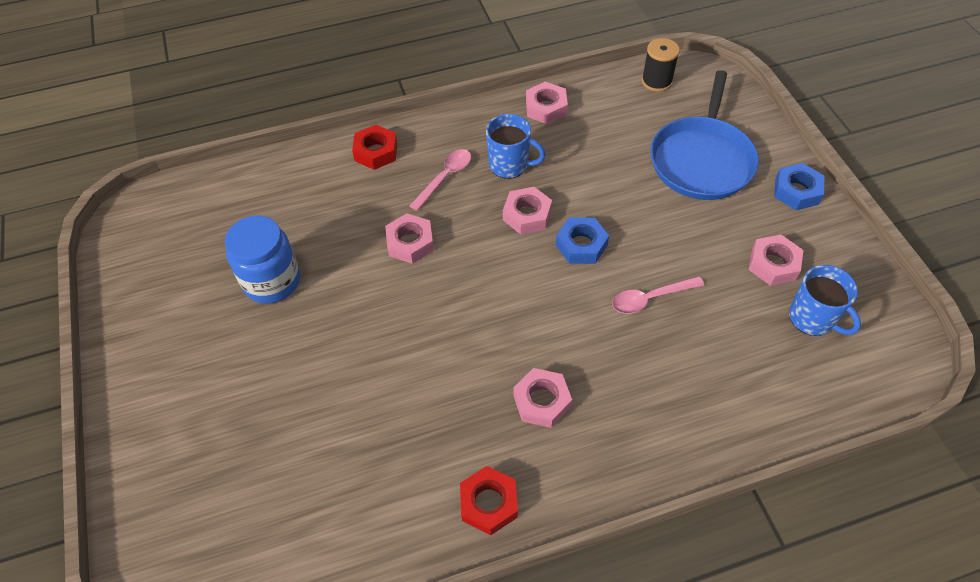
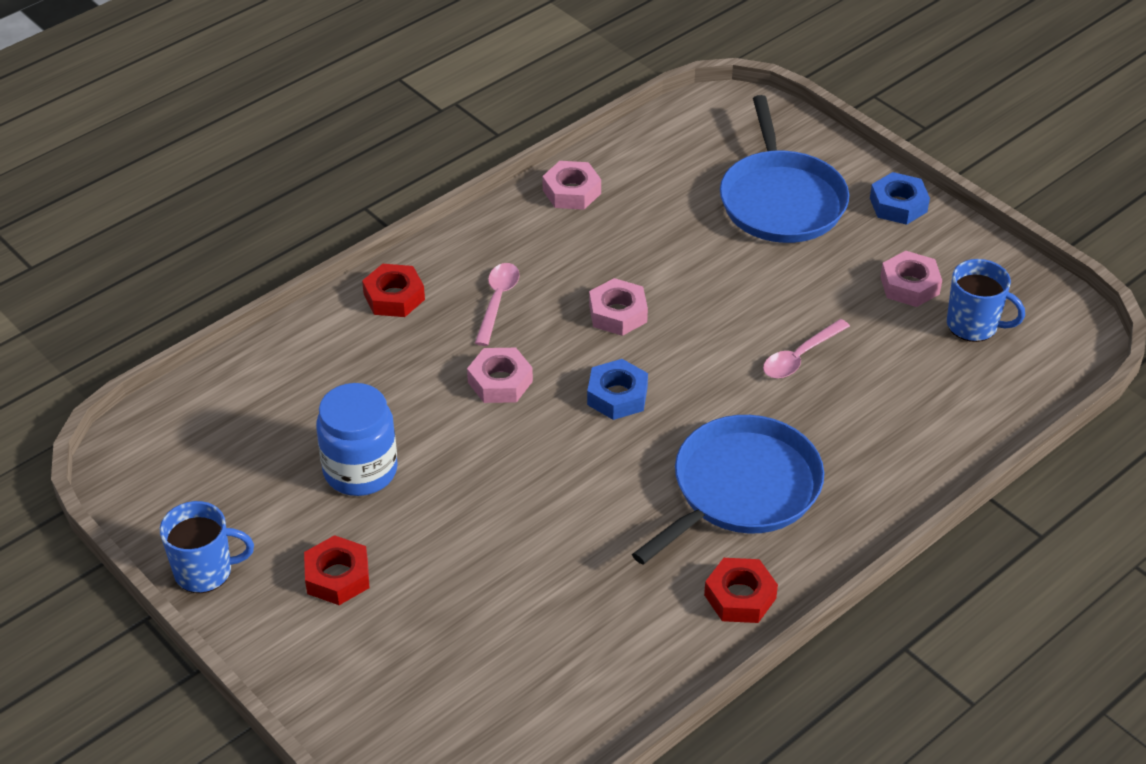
camera: 25 degrees left, 10 degrees down
(204, 363) = (337, 577): none -> red nut
(510, 165) = (566, 266): blue mug -> blue mug (205, 571)
(542, 401) = (741, 489): pink nut -> blue pan
(581, 245) = (696, 326): blue nut -> blue nut (617, 396)
(656, 81) = (685, 128): black spool -> none

